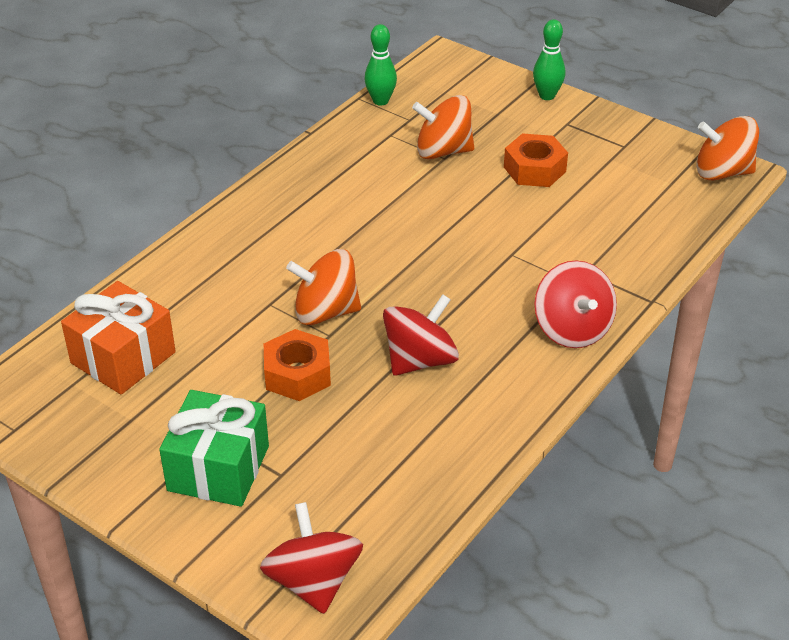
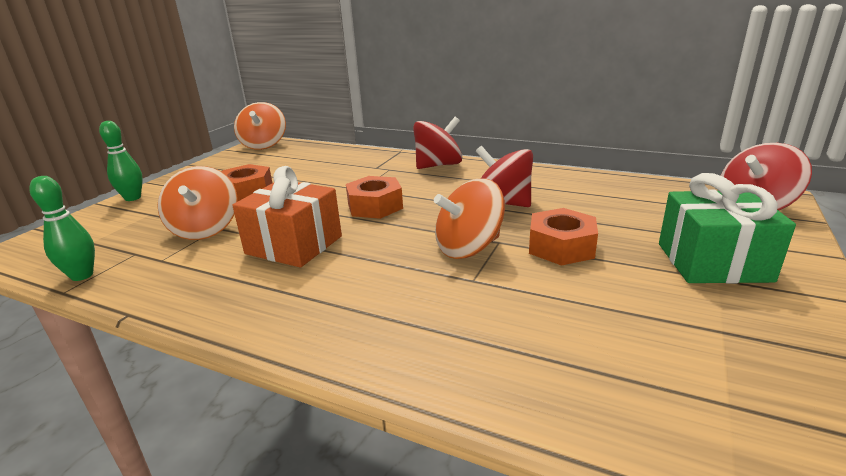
camera: 100 degrees left, 15 degrees down
(123, 358) = (639, 367): orange gift -> orange gift (294, 245)
(325, 312) = (468, 248): orange spinning top -> orange spinning top turned 75 degrees clockwise
(453, 260) = (375, 206): none -> orange nut

